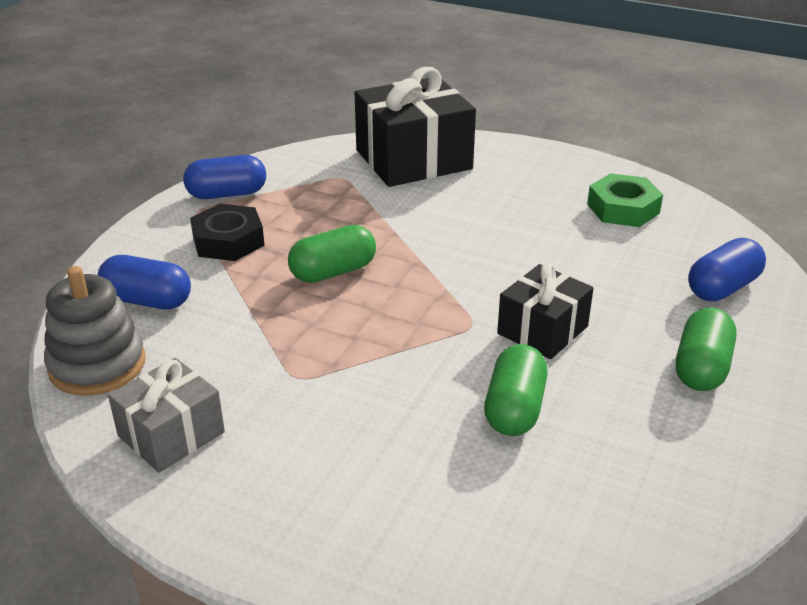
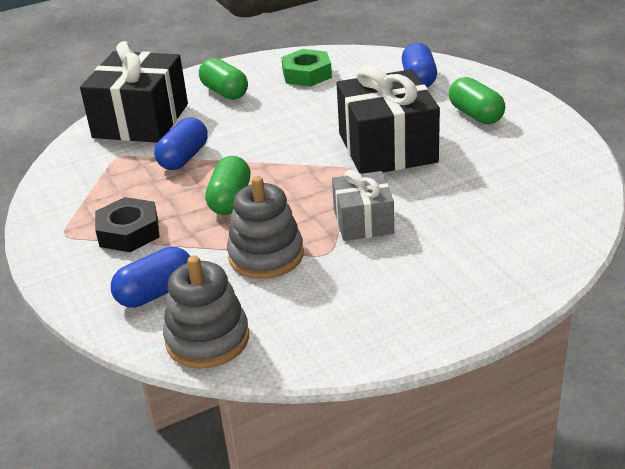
camera: 50 degrees left, 0 degrees up
(171, 434) = (327, 325): grey gift -> grey gift (363, 221)
(227, 194) = (63, 213): blue capsule -> blue capsule (184, 158)
(258, 338) = (266, 256): none -> grey stacking toy
(514, 409) = (445, 185): green capsule -> green capsule (224, 92)
(542, 330) = (387, 148): black gift -> black gift, size x1.73

